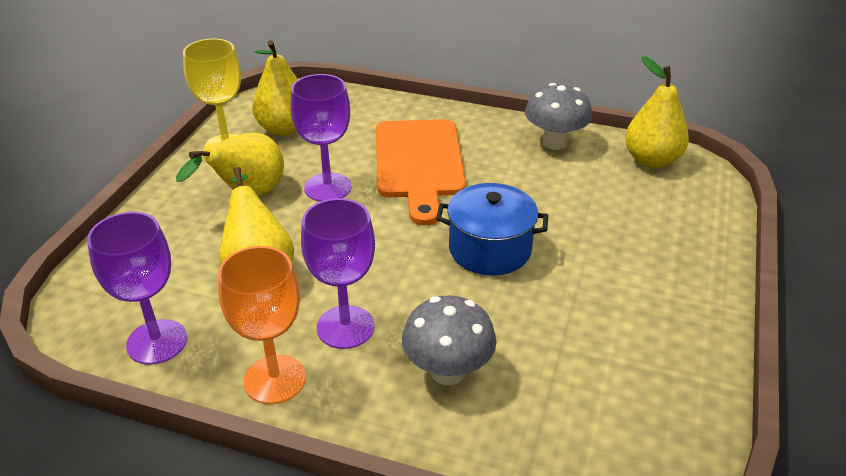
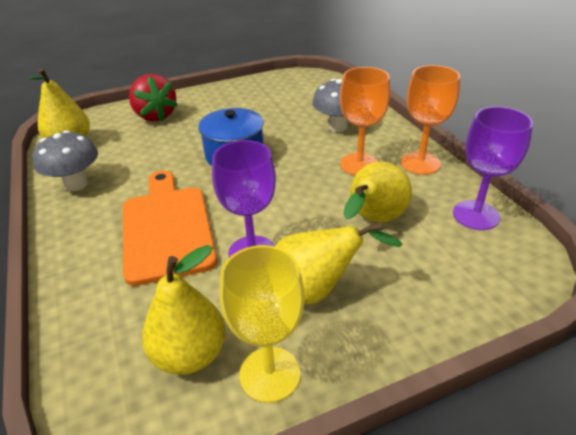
camera: 130 degrees left, 0 degrees up
(345, 327) = (359, 164): purple goblet -> orange goblet
(418, 163) = (167, 228): orange cutting board -> orange cutting board turned 60 degrees counterclockwise
(667, 235) = (155, 116): none -> red strawberry

